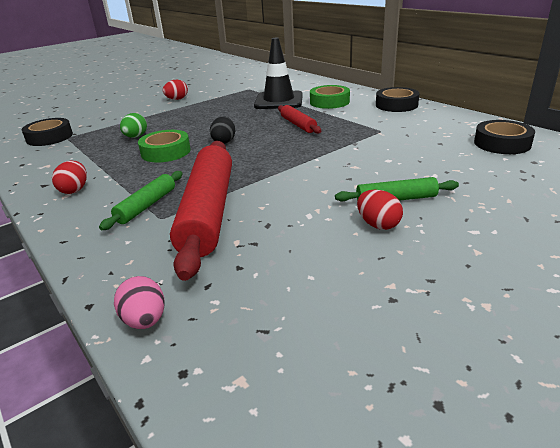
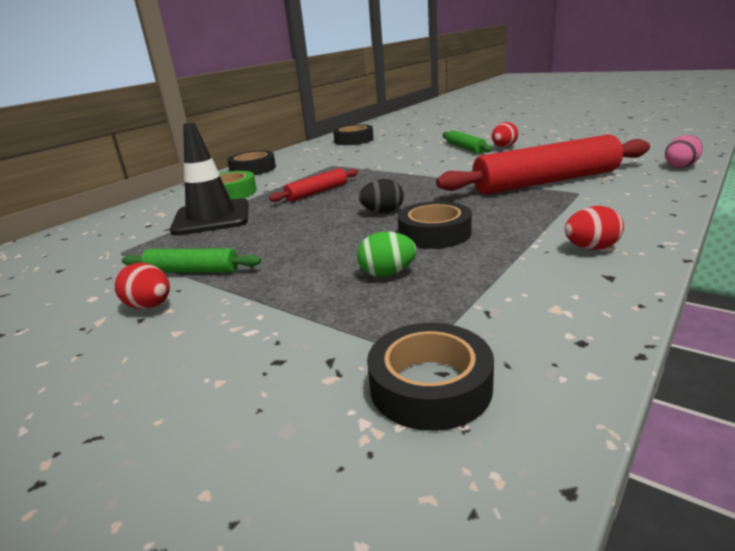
camera: 105 degrees left, 5 degrees down
(147, 206) = (568, 203): green rolling pin -> green rolling pin (192, 271)
(166, 152) = (434, 233): green tape -> black tape

